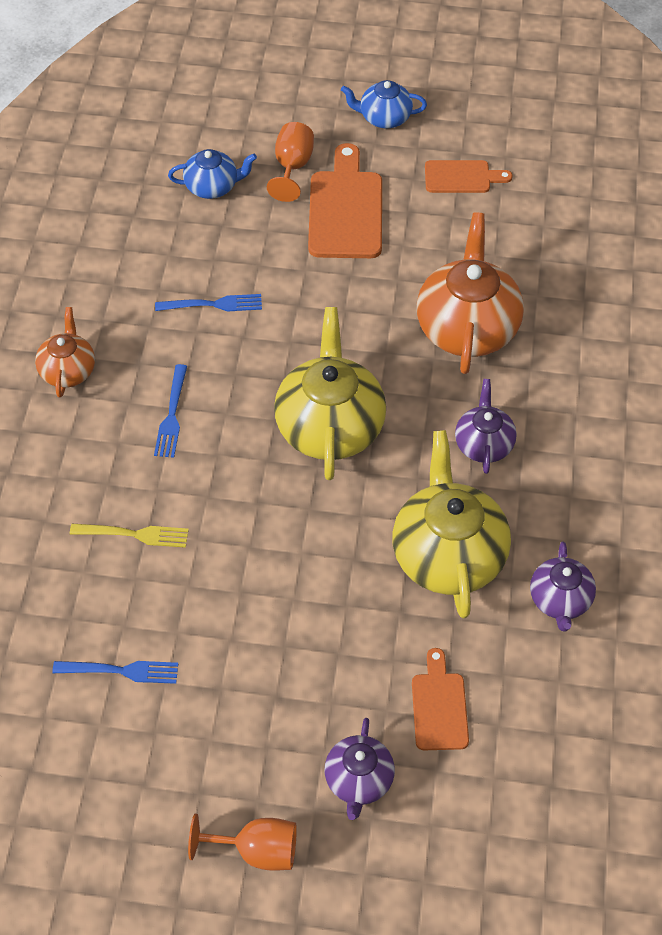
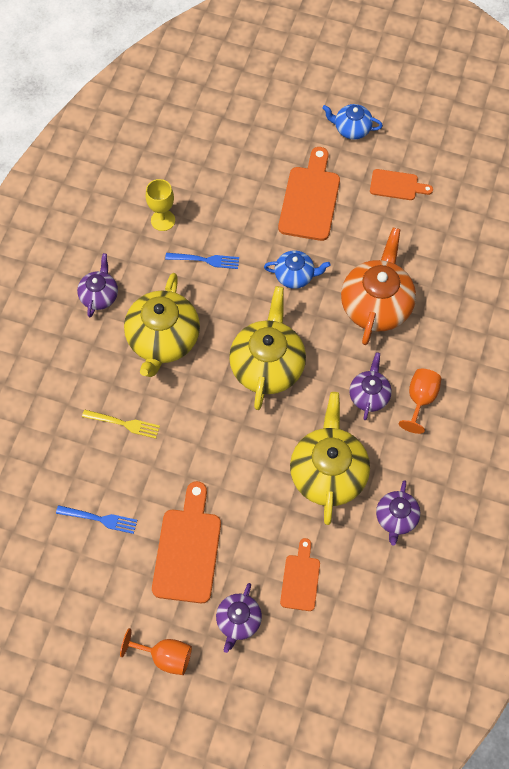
camera: 10 degrees right, 10 degrees up
(68, 371) = (99, 295): orange teapot -> purple teapot
(143, 263) = (163, 220): none -> yellow goblet
(172, 415) = (163, 340): blue fork -> yellow teapot
(212, 187) = (221, 167): blue teapot -> blue teapot (295, 276)
(262, 692) = (188, 549): none -> orange cutting board
(292, 167) = (279, 160): orange goblet -> orange goblet (420, 400)

